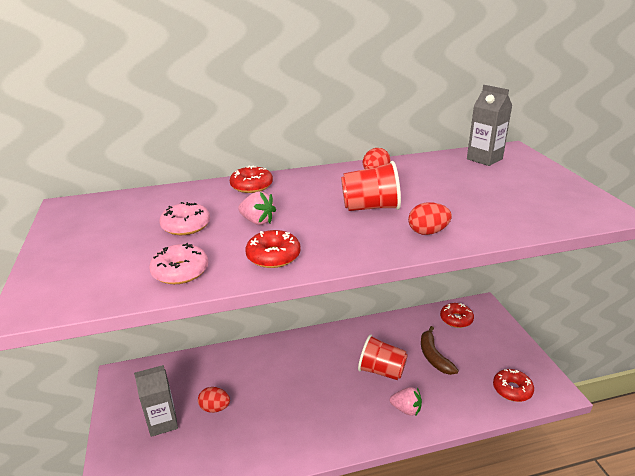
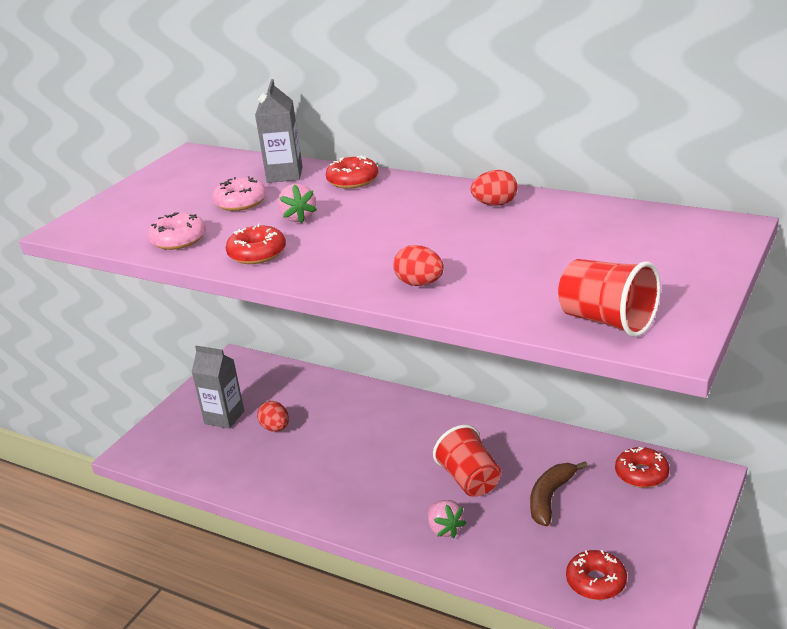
camera: 45 degrees right, 0 degrees up
(370, 207) = (416, 240): red cup -> red cup (607, 321)
(484, 159) = (662, 227): grey carton -> grey carton (284, 175)

